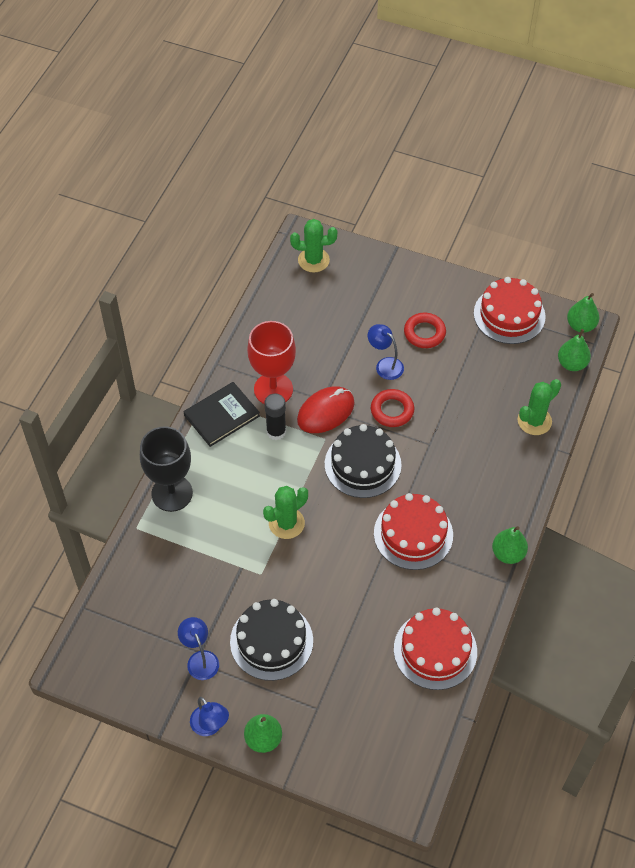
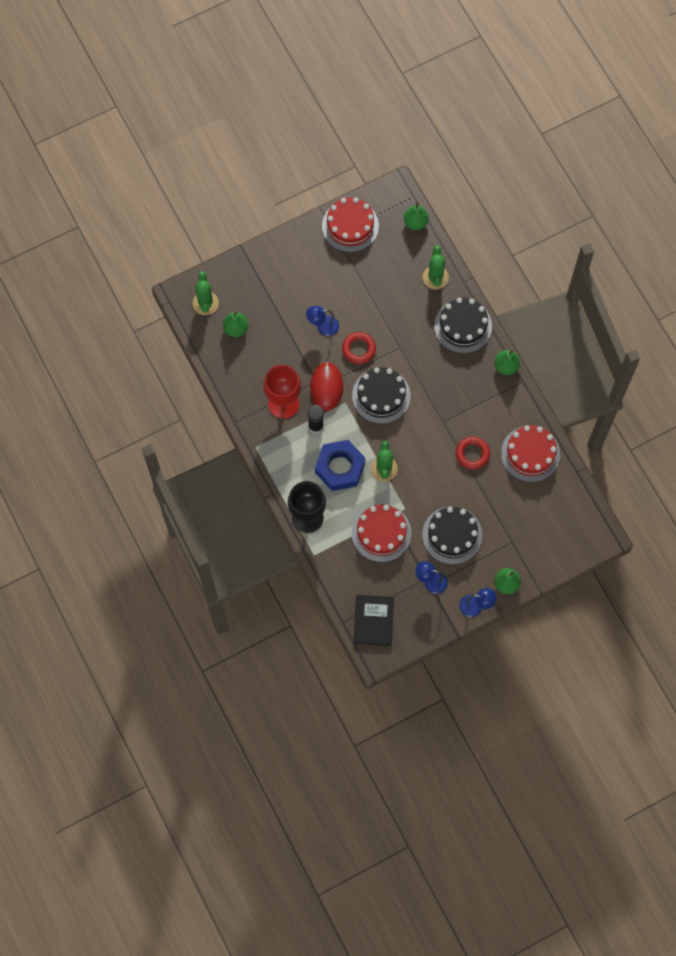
camera: 50 degrees left, 15 degrees up
(222, 415) = (276, 448): black book -> black book (373, 621)
(251, 483) = (340, 467): none -> blue nut
(313, 260) = (205, 303): green cactus -> green cactus turned 45 degrees counterclockwise
(413, 534) = (450, 406): red cake -> red cake (381, 533)
(424, 333) = (320, 285): red ring -> red ring (472, 454)
(510, 482) = (463, 326): none -> black cake
(580, 325) = (394, 193): green pear -> green pear (236, 329)

